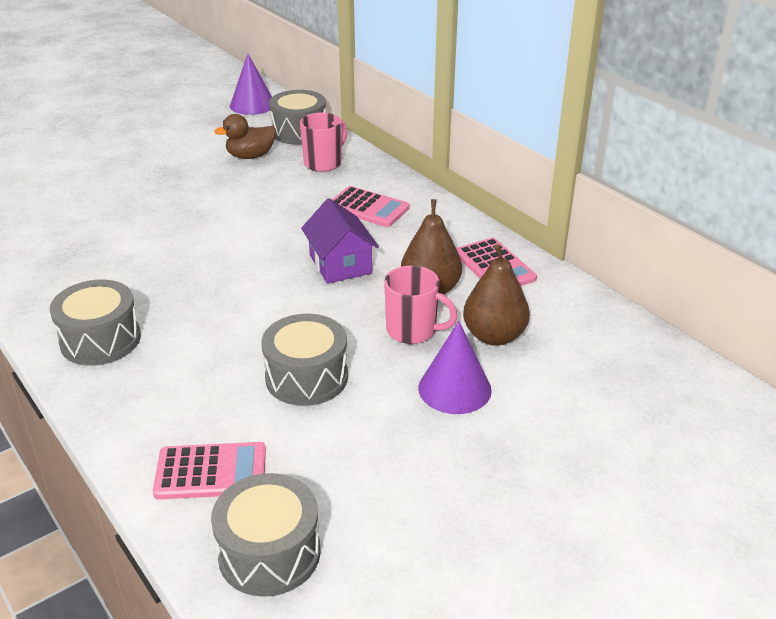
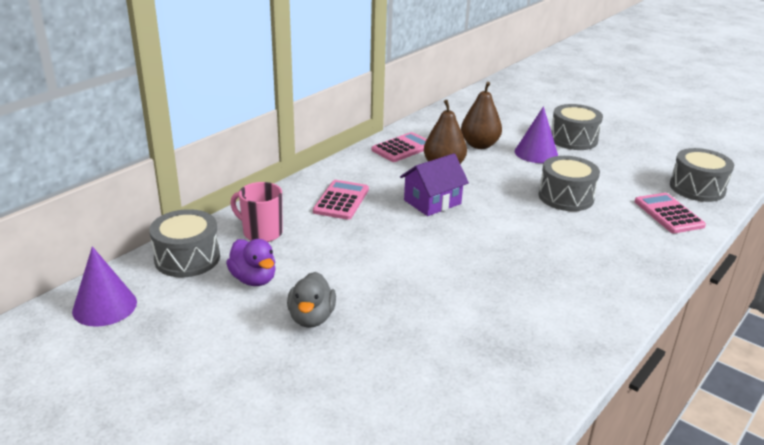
camera: 105 degrees left, 5 degrees down
(100, 340) = (600, 288): grey drum -> grey drum (573, 139)
(180, 175) = (311, 318): none -> grey duck
(250, 156) = (254, 279): brown duck -> purple duck
(412, 331) = (493, 169): pink mug -> none

